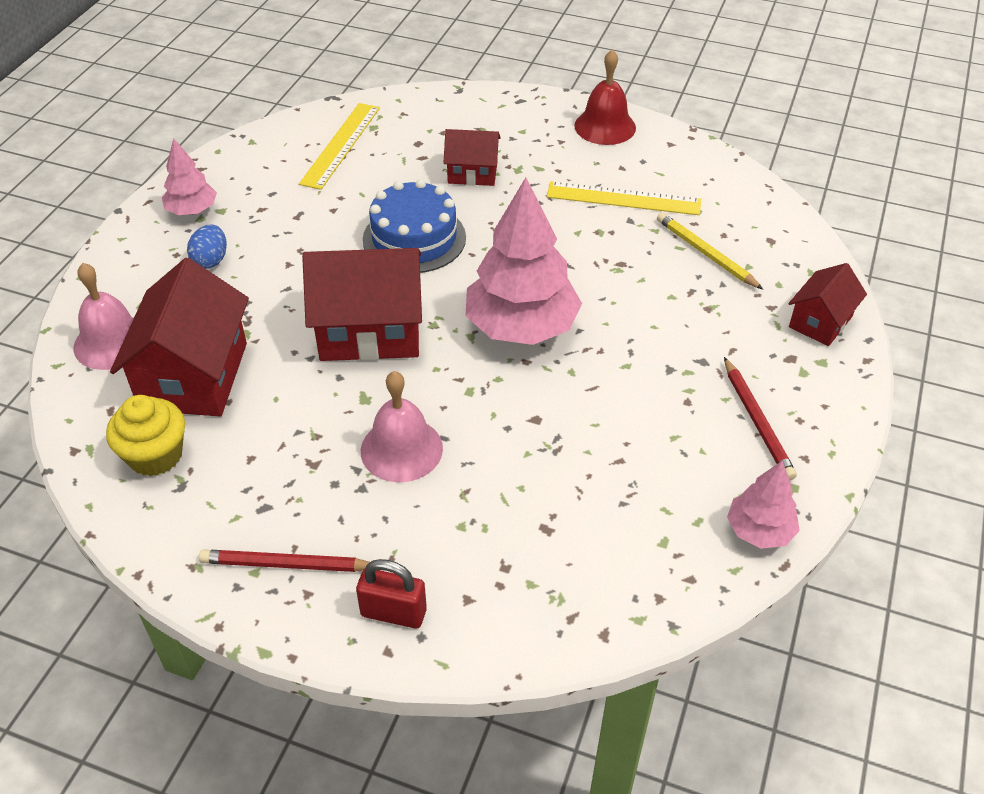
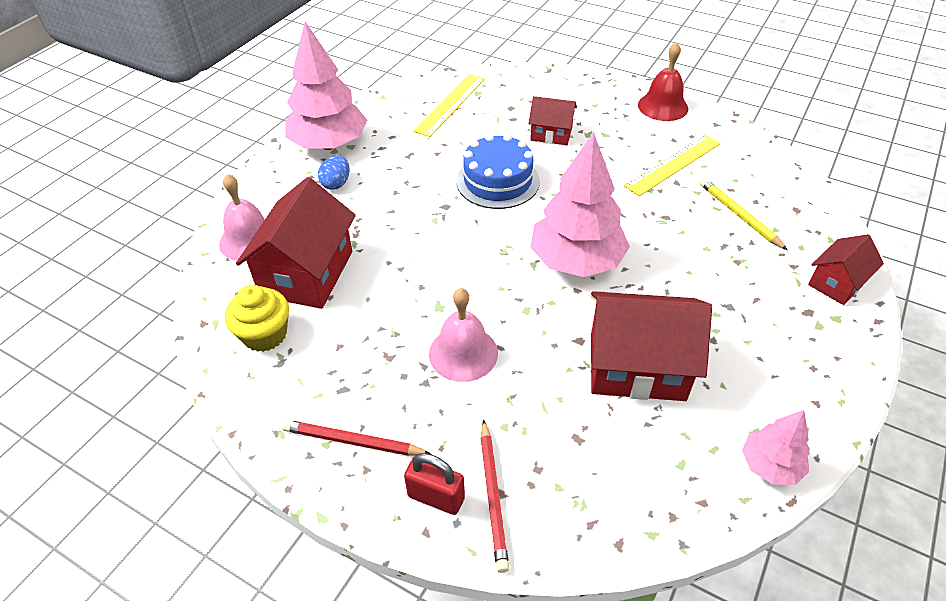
camera: 10 degrees right, 0 degrees up
(192, 210) = (329, 144): pink tree -> pink tree, size x1.92
(370, 331) = (451, 251): red house -> red house (637, 366)
(623, 198) = (673, 164): yellow ruler -> yellow ruler turned 60 degrees counterclockwise
(757, 421) = (774, 365): red pencil -> red pencil (493, 496)

